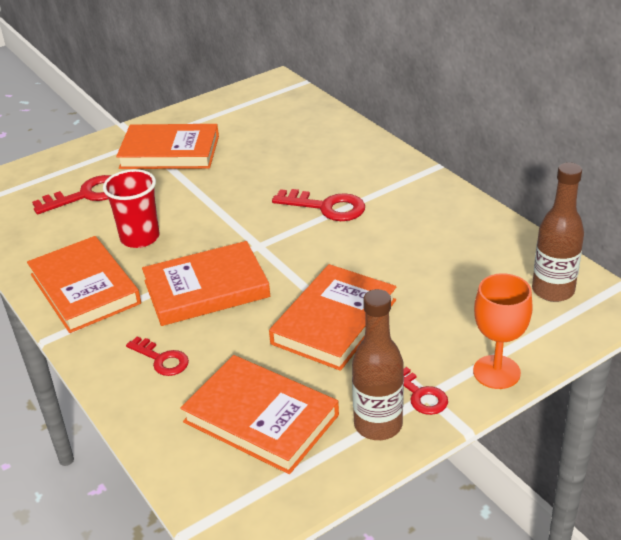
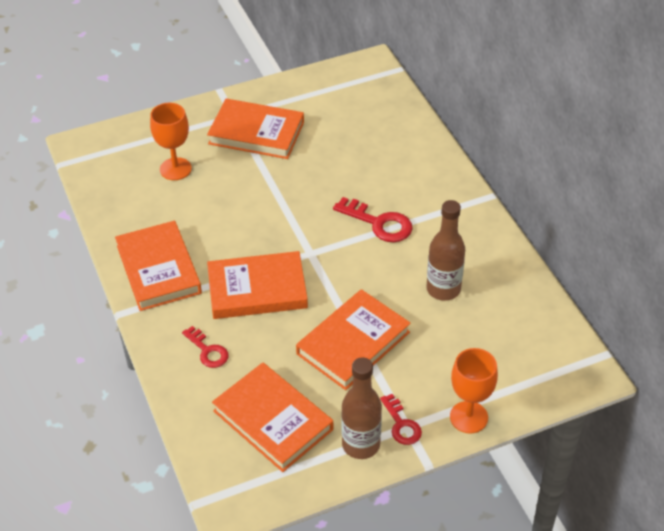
camera: 10 degrees right, 10 degrees up
(86, 195) = (175, 169): red key -> orange goblet
(140, 238) = (212, 225): red cup -> none
(553, 290) = (543, 349): brown bottle -> brown bottle (443, 289)

